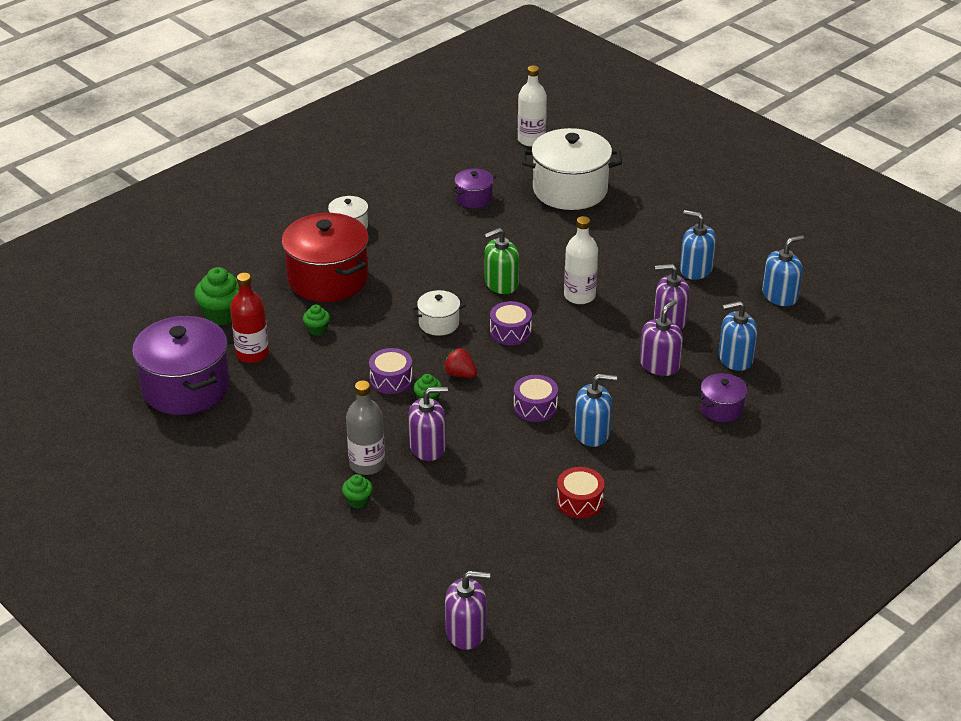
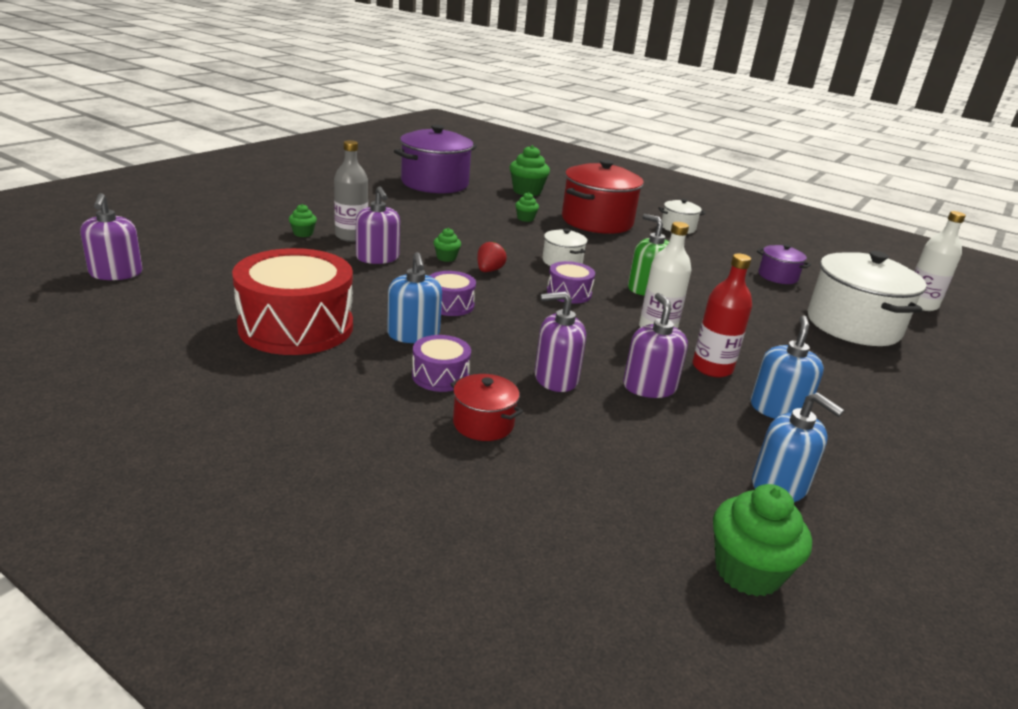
camera: 75 degrees right, 10 degrees down
(252, 354) = (483, 200): red bottle -> red bottle (712, 368)
(391, 380) = (469, 244): purple drum -> purple drum (440, 376)
(579, 501) = (296, 326): red drum -> red drum, size x2.10
(659, 365) = (555, 378): purple soap dispenser -> purple soap dispenser turned 150 degrees clockwise
(721, 408) = (483, 424): purple pot -> red pot
(735, 358) = (598, 438): blue soap dispenser -> none
(853, 330) = (747, 571): none -> green cupcake

